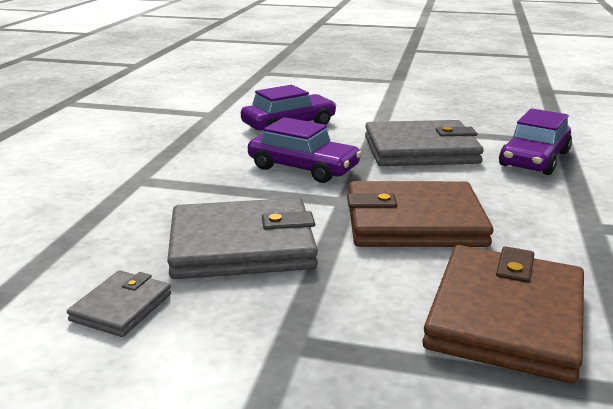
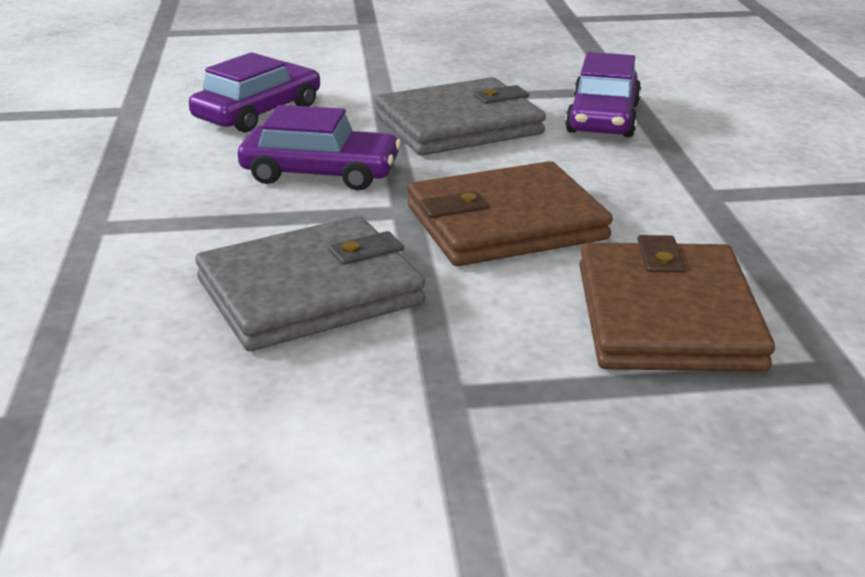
camera: 20 degrees left, 5 degrees up
(121, 307) = (207, 400): grey wallet -> none

